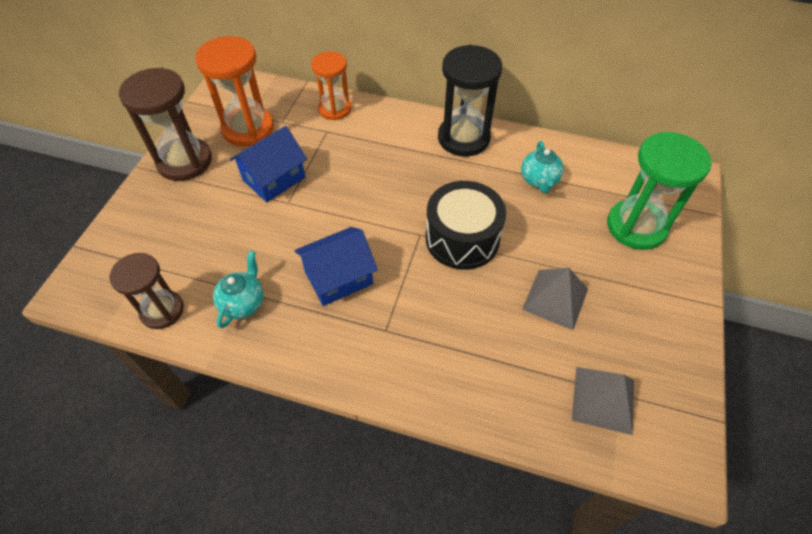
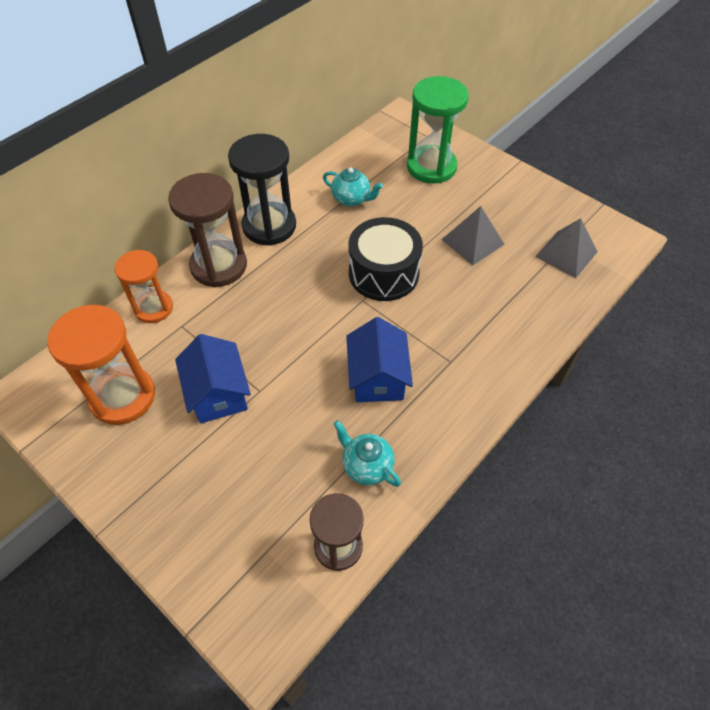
camera: 65 degrees left, 0 degrees up
(185, 161) = (129, 476): brown hourglass -> brown hourglass (219, 266)

